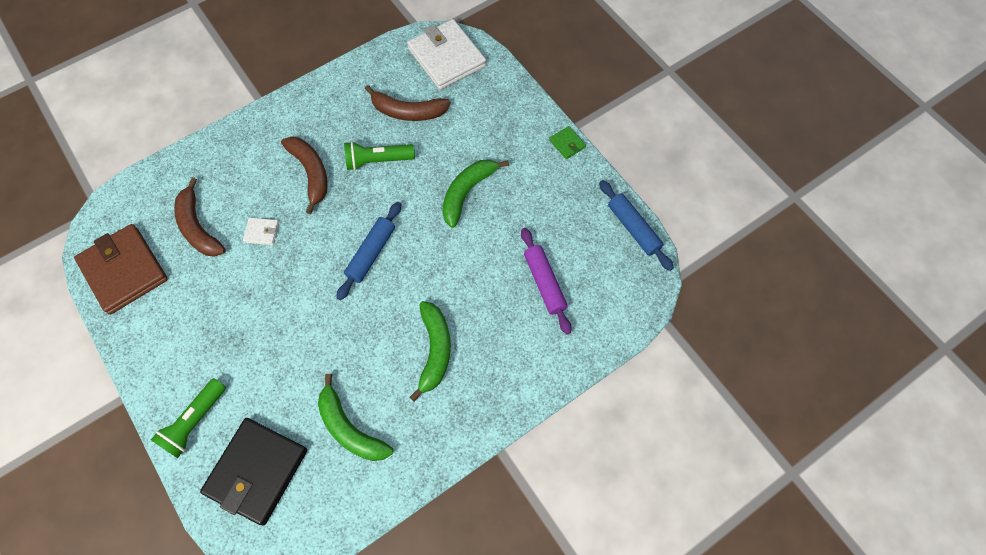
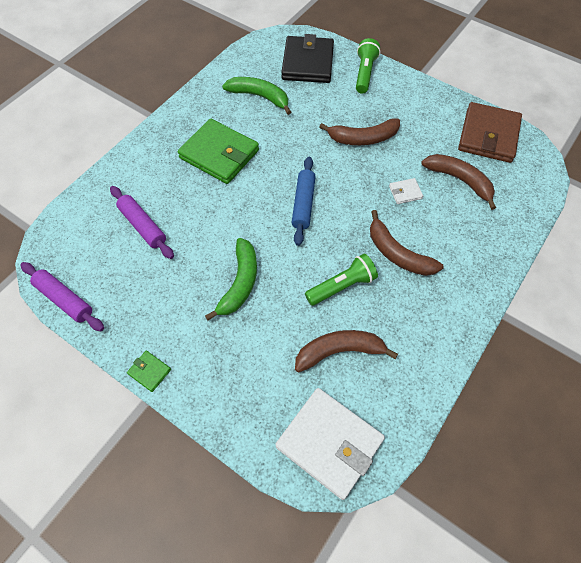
camera: 160 degrees right, 5 degrees down
(124, 271) = (488, 135): brown wallet -> brown wallet turned 75 degrees clockwise
(262, 315) = (363, 138): none -> brown banana
(434, 350) = (219, 154): green banana -> green wallet
(633, 228) = (65, 299): blue rolling pin -> purple rolling pin

